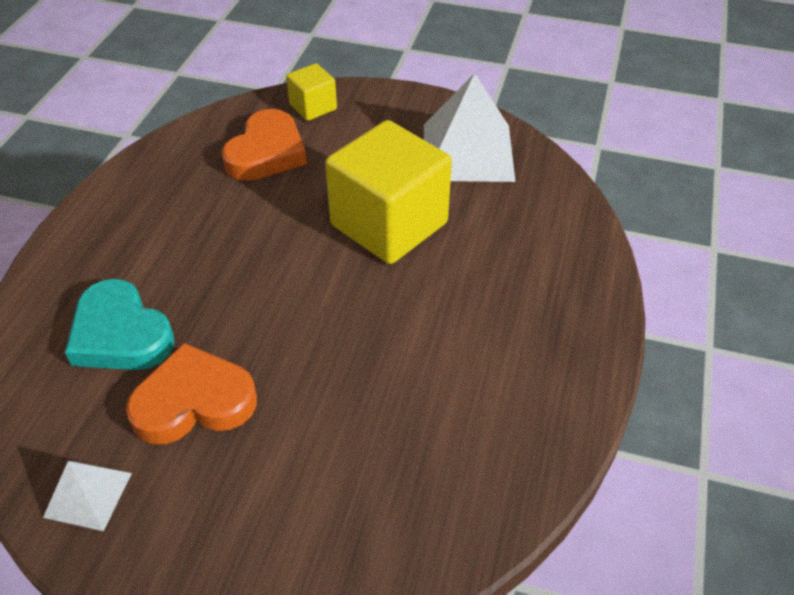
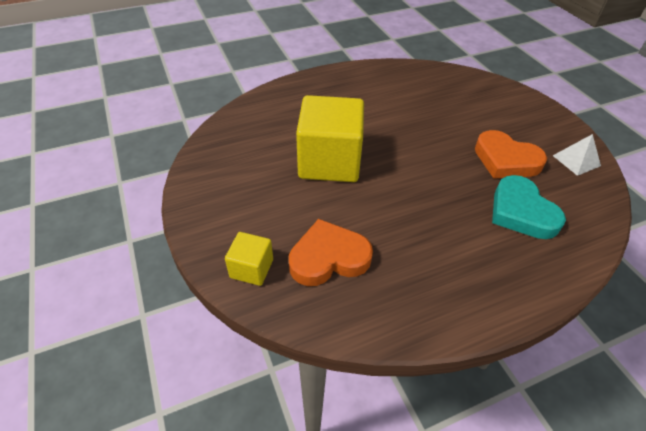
camera: 130 degrees left, 0 degrees up
(120, 334) = (521, 212): turquoise heart -> turquoise heart turned 150 degrees clockwise
(468, 152) = (234, 162): white pyramid -> none

